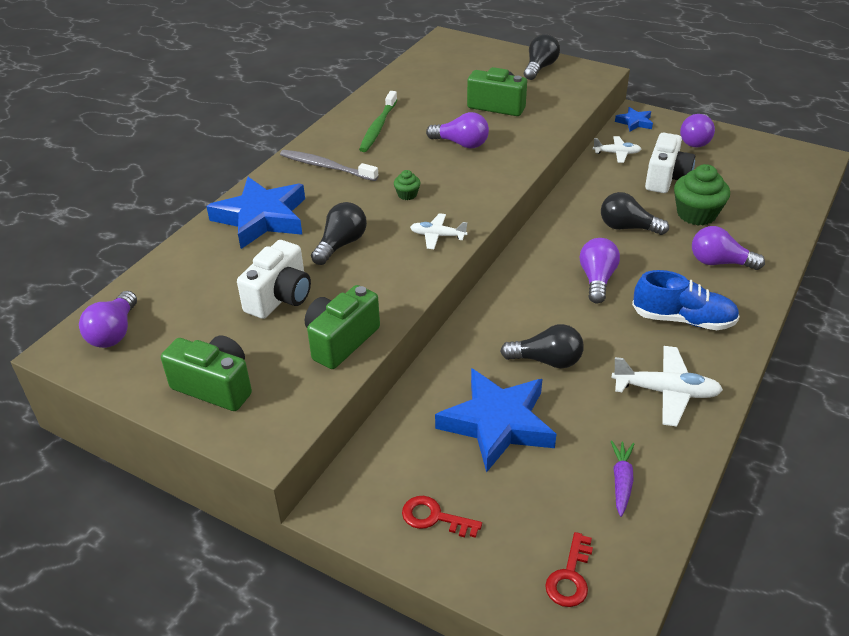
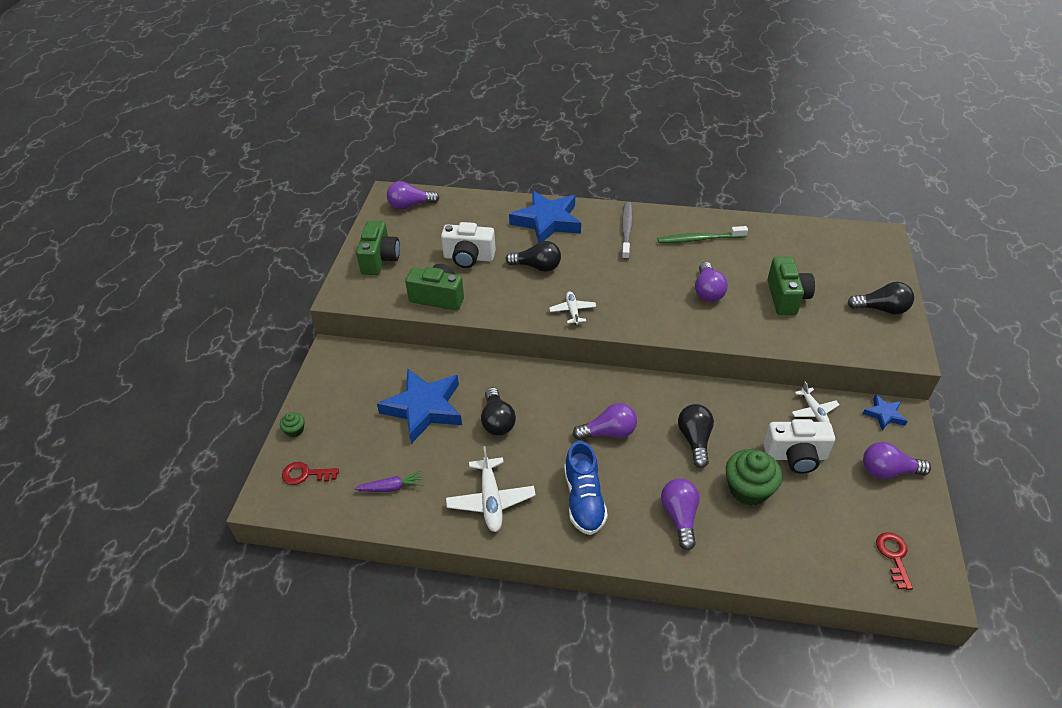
camera: 70 degrees right, 5 degrees up
(407, 194) = (616, 281): green cupcake -> green cupcake (295, 430)
(434, 517) = (336, 397): red key -> red key (894, 556)

